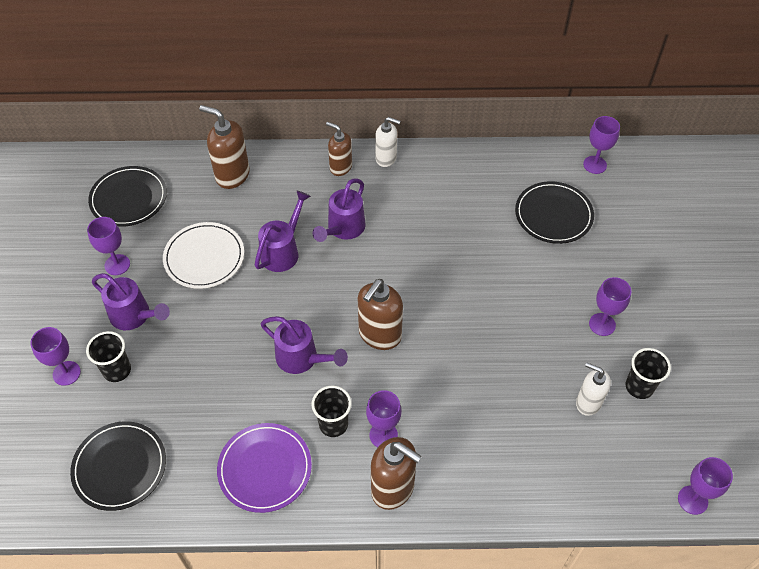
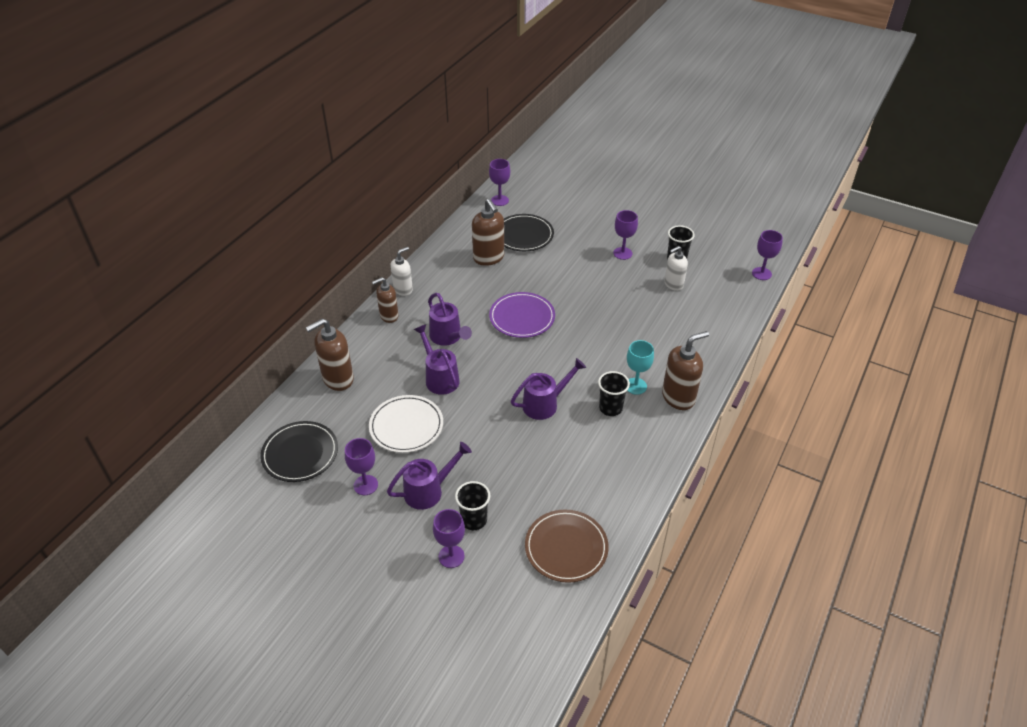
camera: 60 degrees left, 10 degrees down
(120, 467) = (566, 547): black plate -> brown plate
(265, 469) = (622, 459): purple plate -> purple plate (522, 317)
(379, 335) = (555, 356): brown soap dispenser -> brown soap dispenser (489, 258)
(383, 435) = (635, 386): purple goblet -> turquoise goblet

